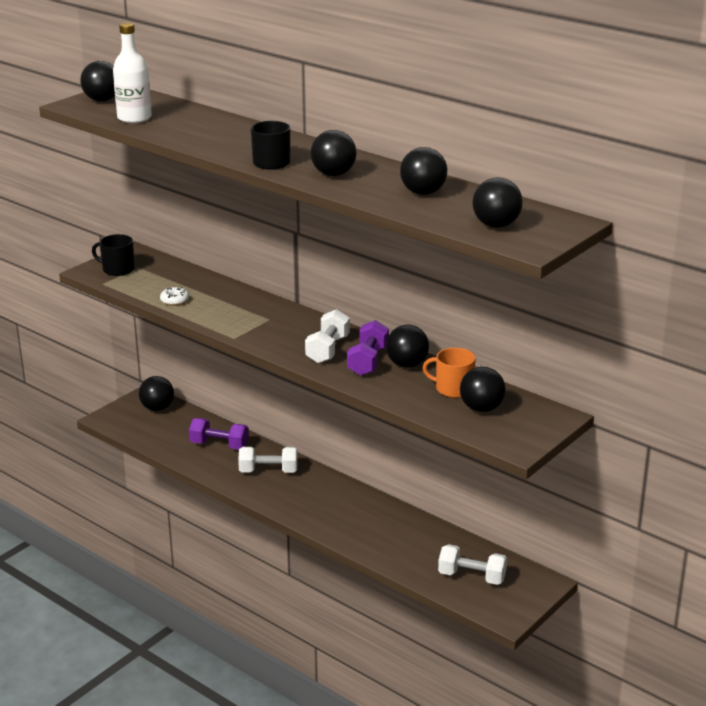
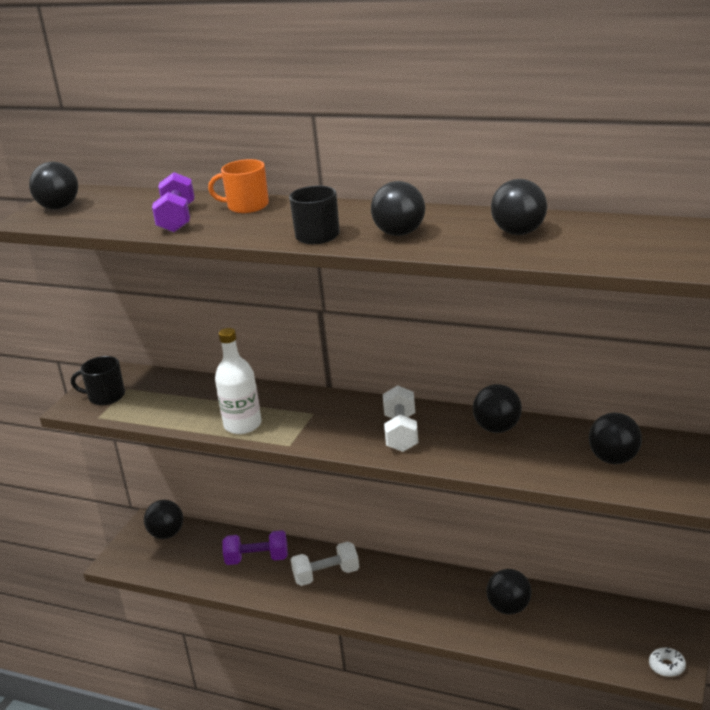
camera: 15 degrees left, 0 degrees up
(134, 118) = (113, 219): white bottle -> white bottle (242, 425)
(174, 300) = (193, 417): white donut -> white donut (667, 666)
(368, 361) = (454, 436): purple dumbbell -> purple dumbbell (177, 219)
(453, 389) = (567, 444): orange mug -> orange mug (247, 206)
(472, 577) = (610, 638): white dumbbell -> none
(496, 225) = (638, 250): black ball -> black ball (509, 608)

